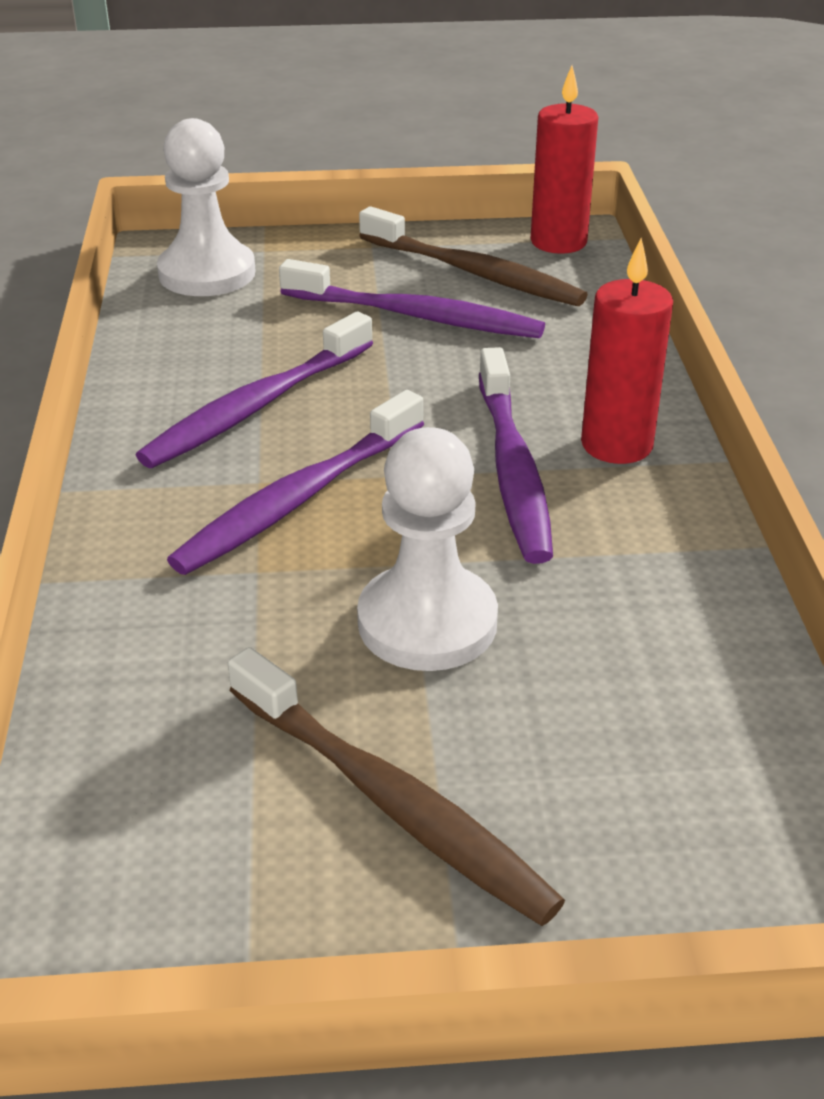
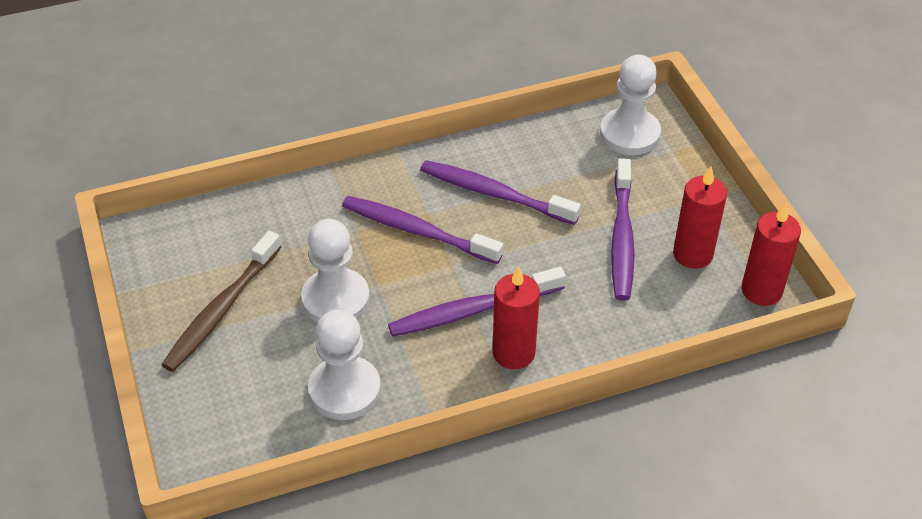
camera: 75 degrees right, 10 degrees up
(474, 272) = (692, 254): brown toothbrush -> red candle
(660, 641) = (345, 390): none -> white pawn

